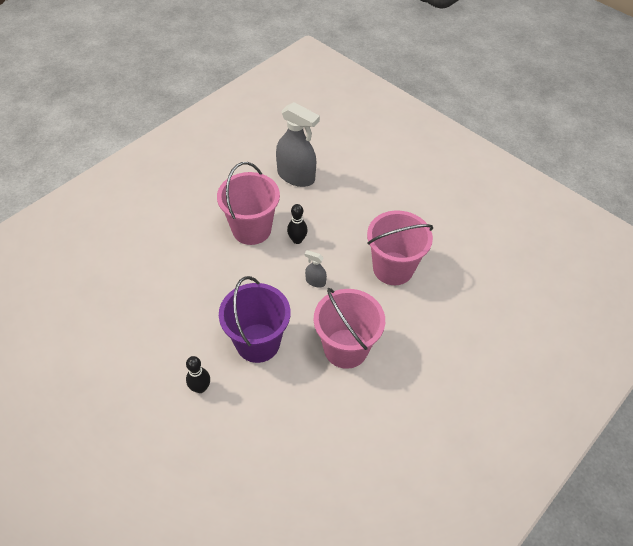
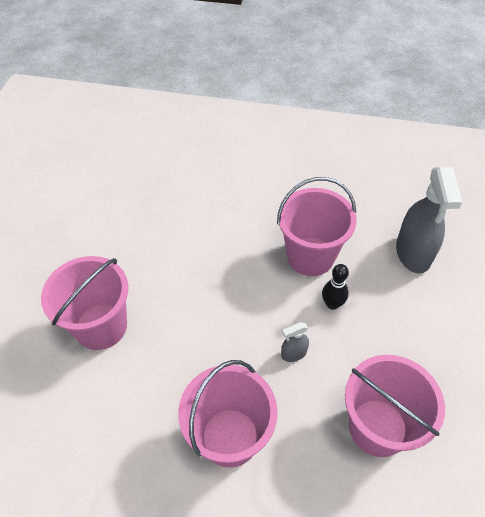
camera: 60 degrees right, 0 degrees up
(200, 388) = (101, 326): black bowling pin -> pink bucket
(258, 343) = (181, 345): purple bucket -> none
(315, 281) = (293, 353): grey spray bottle -> grey spray bottle turned 105 degrees counterclockwise

